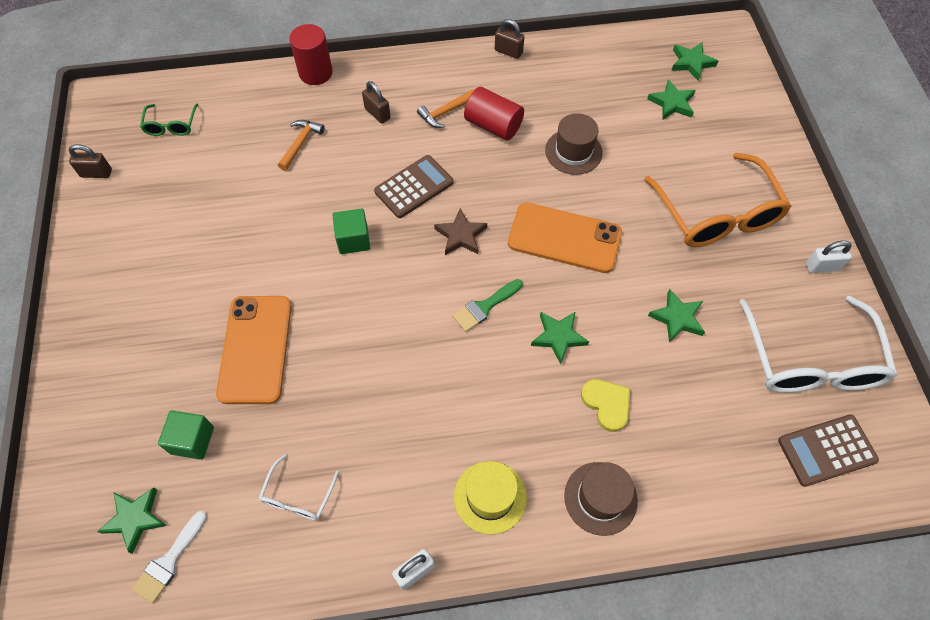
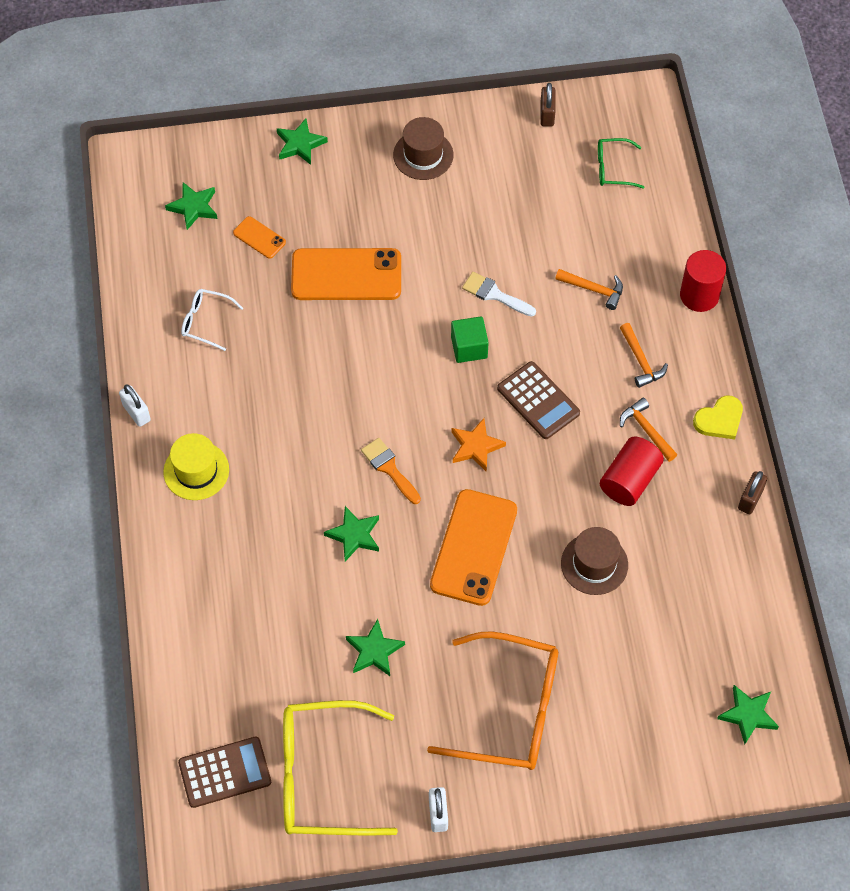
camera: 90 degrees right, 0 degrees up
(169, 561) = (158, 236): white brush -> white brush (494, 294)
(192, 440) = (259, 237): green cube -> orange phone
(377, 113) = (641, 361): brown padlock -> orange hammer
(461, 235) = (475, 446): brown star -> orange star
(484, 307) = (389, 468): green brush -> orange brush
(600, 498) = (190, 562): brown hat -> brown hat (423, 155)
(607, 404) = (280, 574): yellow heart -> yellow heart (719, 420)
(672, 103) = (676, 682): green star -> green star (300, 144)
(716, 214) = (509, 710): orange glasses -> orange glasses turned 150 degrees counterclockwise
(810, 359) = (323, 777): white glasses -> yellow glasses
(826, 450) = (225, 772): brown calculator -> brown calculator turned 90 degrees clockwise

